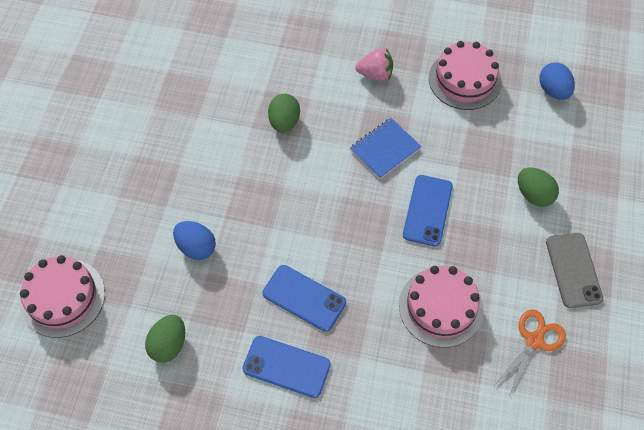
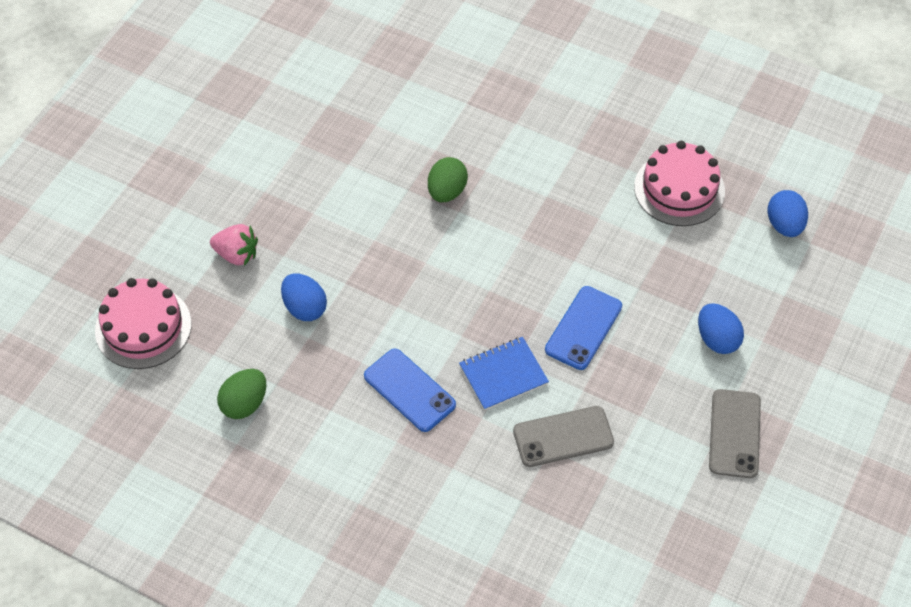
camera: 15 degrees right, 5 degrees down
(286, 367) = (367, 458): blue phone -> none
(375, 74) = (572, 160): pink strawberry -> pink strawberry (237, 254)
(385, 149) = (556, 248): blue notebook -> blue notebook (503, 375)
(440, 307) = (563, 437): pink cake -> grey phone
(533, 195) = (717, 339): green egg -> blue egg
(534, 341) = (660, 499): orange scissors -> none

